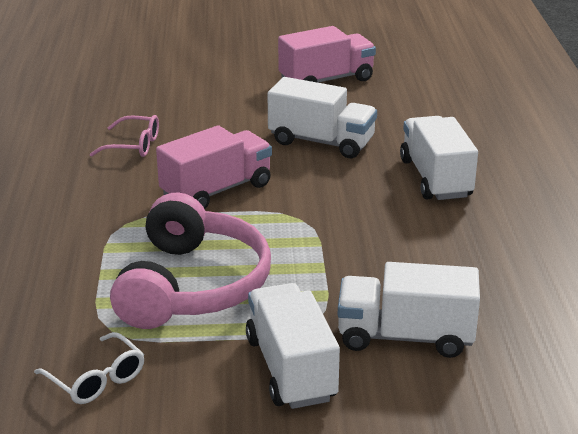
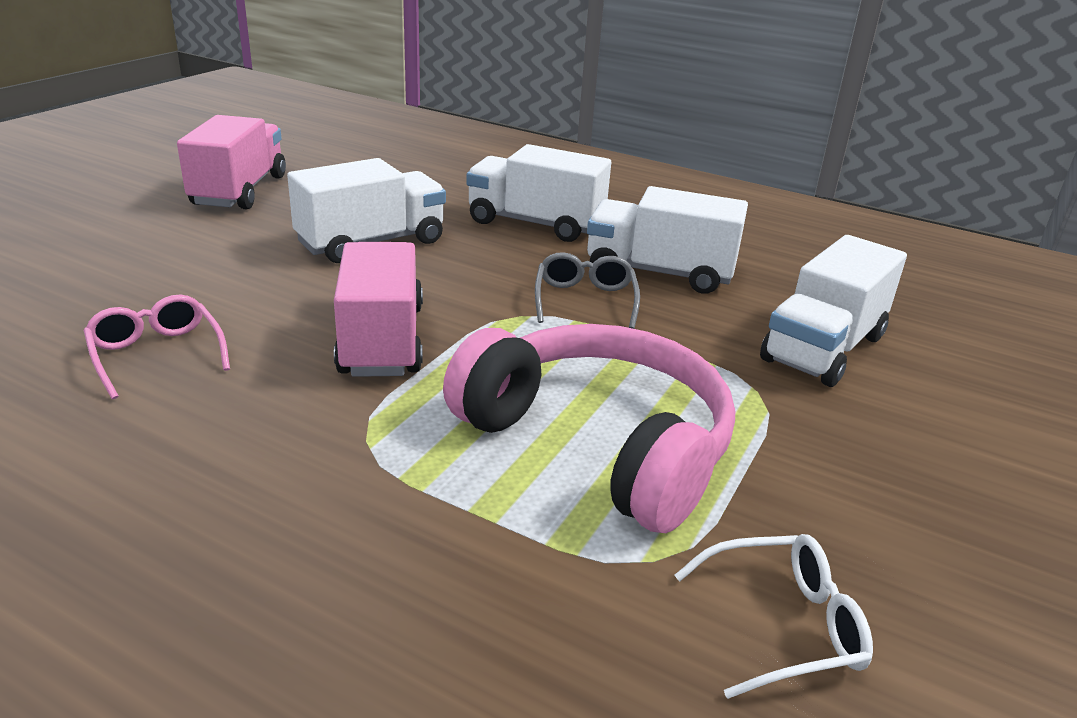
camera: 60 degrees left, 0 degrees up
(134, 145) = (157, 354): pink glasses -> pink glasses turned 75 degrees counterclockwise
(291, 369) = (847, 440): white truck -> white truck (659, 272)
(348, 232) = (585, 300): none -> grey glasses

